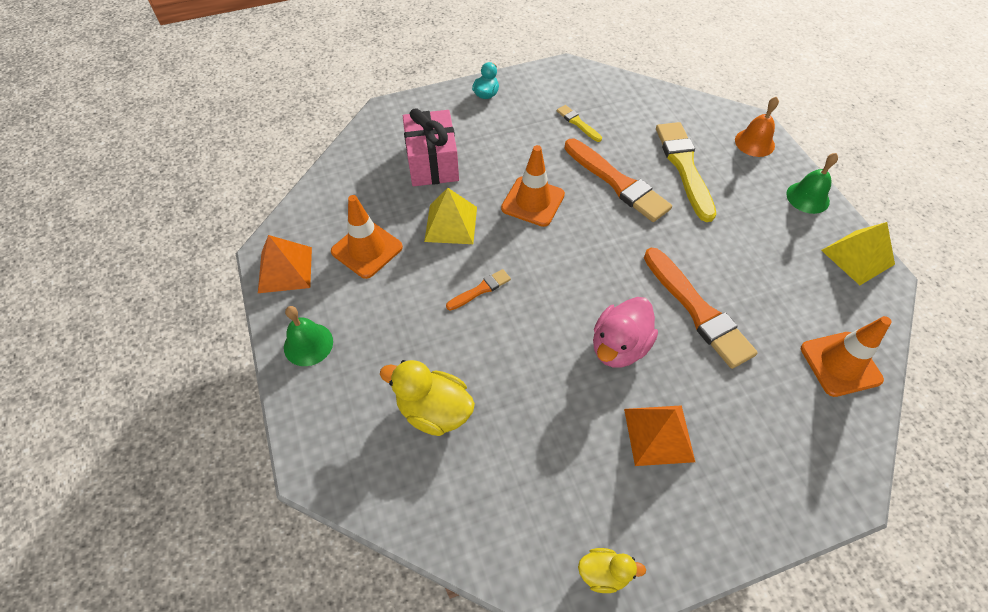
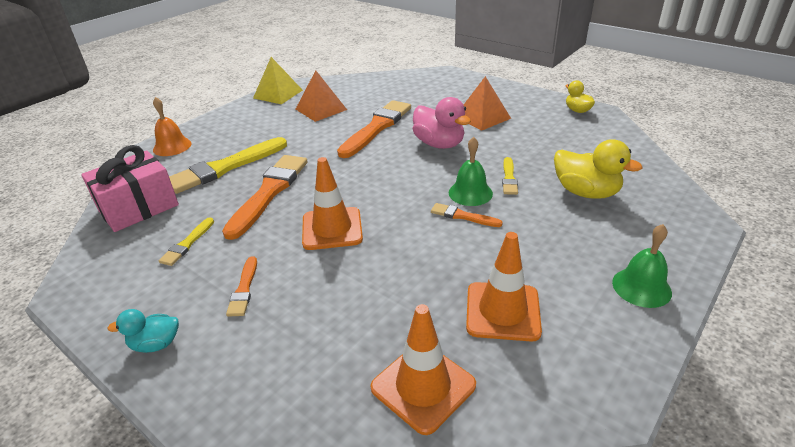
camera: 120 degrees left, 20 degrees down
(285, 269) = (604, 365): orange pyramid -> orange pyramid (321, 109)
(432, 162) = (328, 329): pink gift -> pink gift (138, 207)
(434, 411) = (586, 192): yellow duck -> yellow duck turned 45 degrees counterclockwise
(451, 224) = (408, 267): yellow pyramid -> none
(503, 138) = (244, 289): none -> orange brush
(508, 364) = (509, 178): none -> yellow brush
(619, 346) = (439, 144): pink duck -> pink duck turned 45 degrees clockwise
(807, 197) = (229, 116): green bell -> green bell (470, 193)
(840, 364) = (370, 85): orange traffic cone -> orange traffic cone (423, 386)

